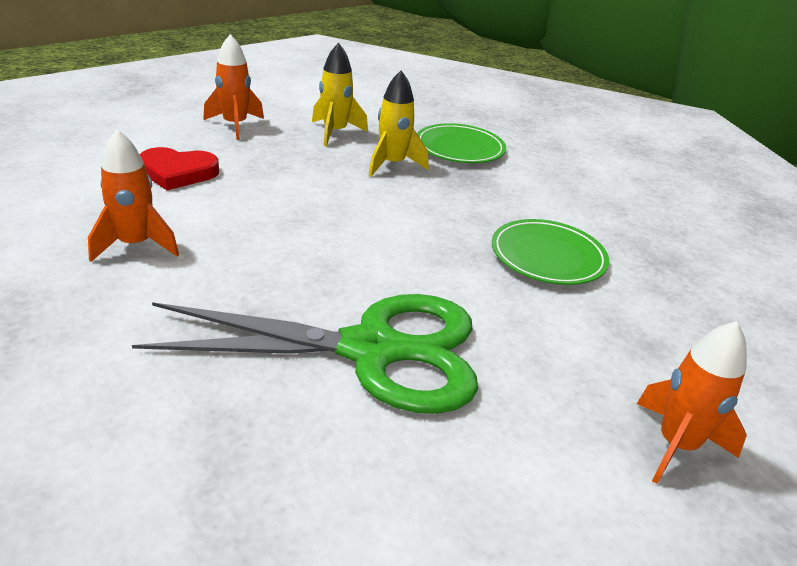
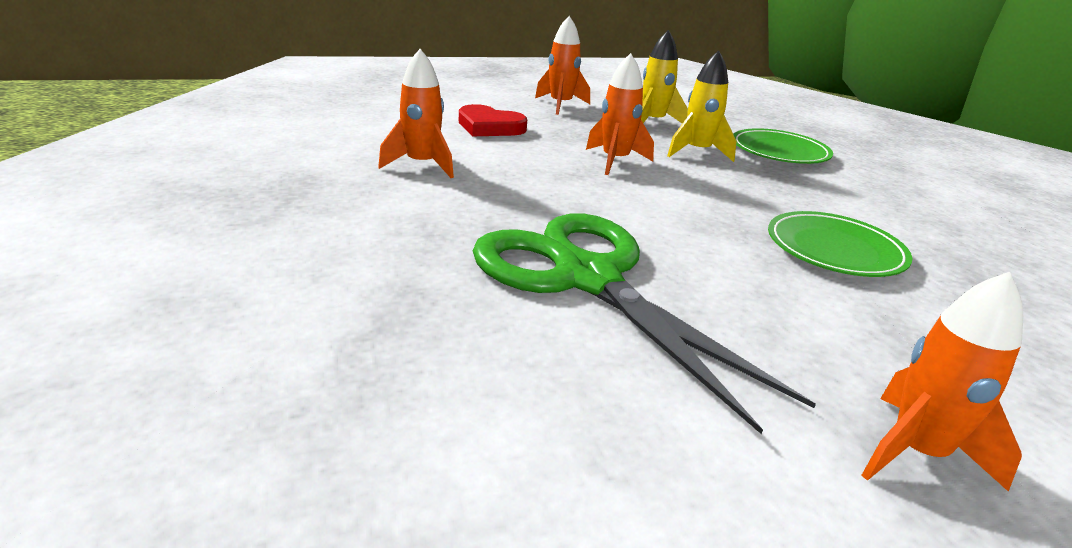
camera: 25 degrees right, 5 degrees down
(325, 193) = (615, 161): none -> orange rocket
(371, 350) = (586, 279): green scissors -> green scissors turned 150 degrees counterclockwise

